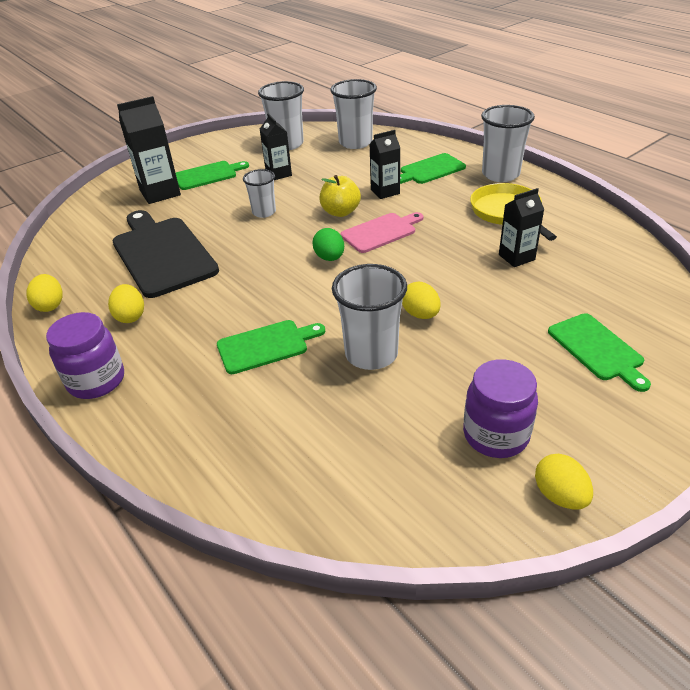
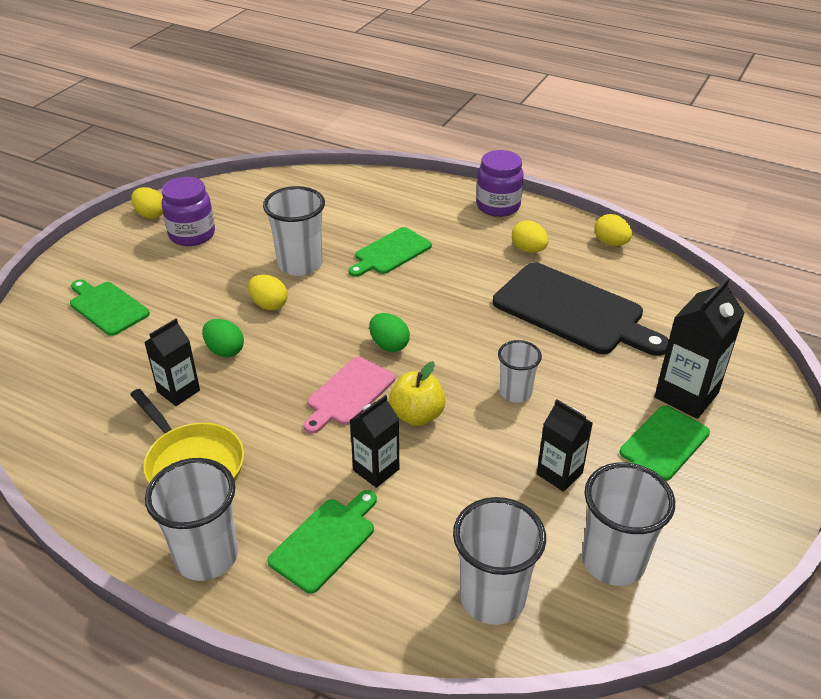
camera: 155 degrees right, 0 degrees up
(473, 280) = (225, 350): none -> green egg

